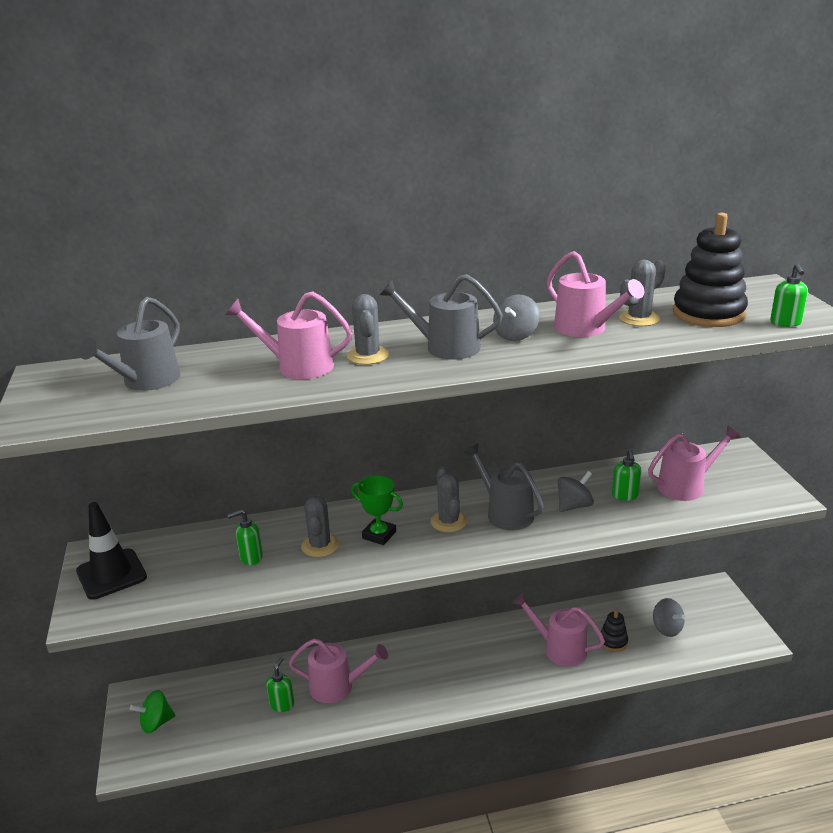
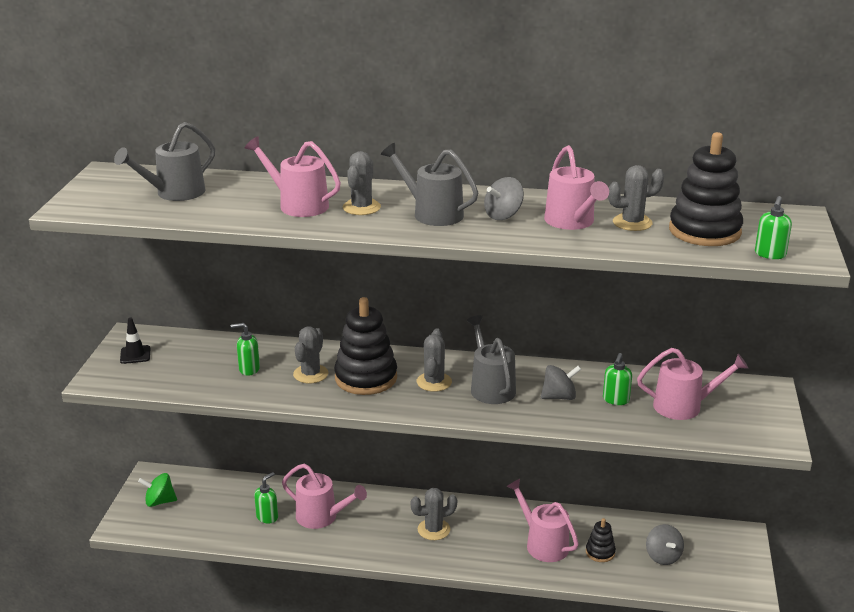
camera: 20 degrees right, 0 degrees up
(111, 574) = (135, 355): black traffic cone -> black traffic cone, size x0.57
(379, 535) = (366, 378): green trophy -> black stacking toy
(453, 666) = (433, 529): none -> grey cactus

